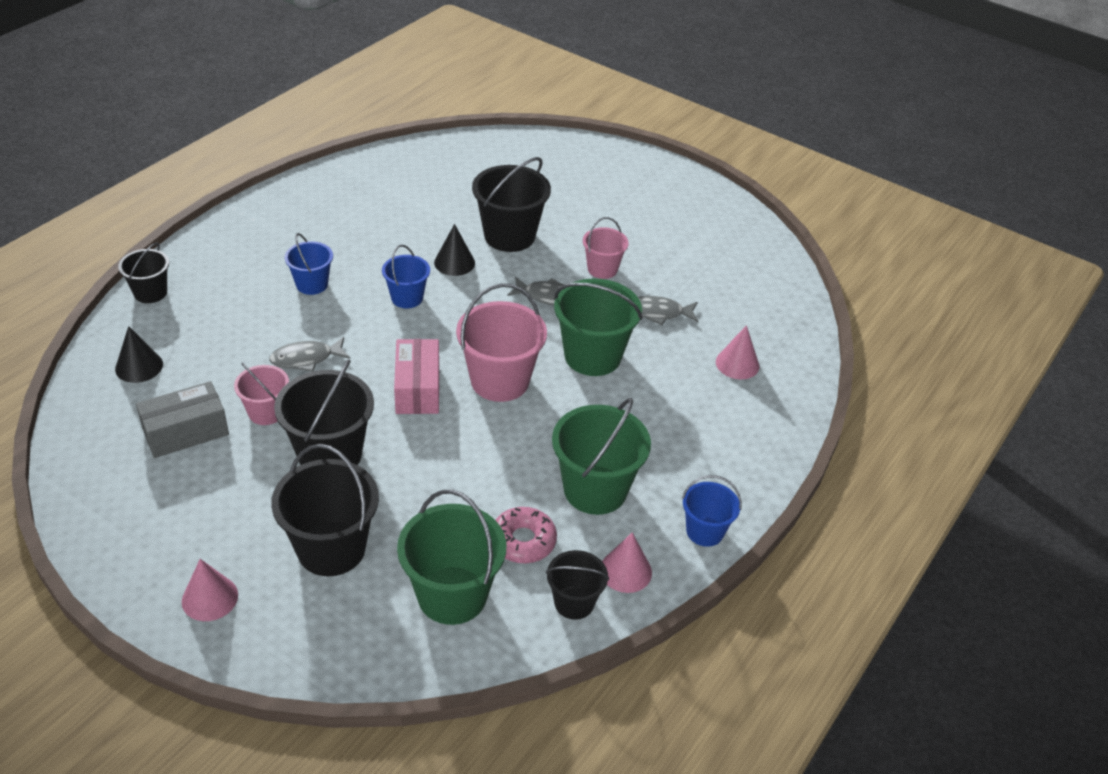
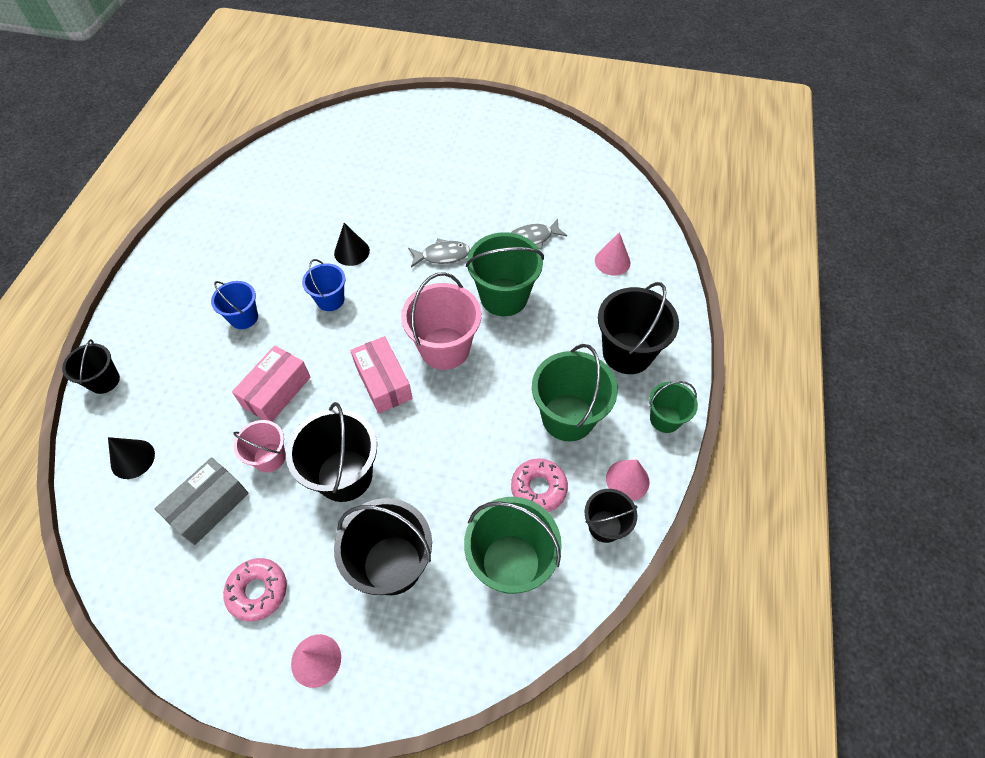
camera: 20 degrees left, 15 degrees up
(189, 519) = (258, 591): none -> pink donut
(306, 359) = (276, 392): grey fish -> pink box
(509, 236) = (383, 210): black bucket -> black bucket (627, 353)
(602, 269) = (470, 214): pink bucket -> none
(705, 531) = (665, 419): blue bucket -> green bucket

